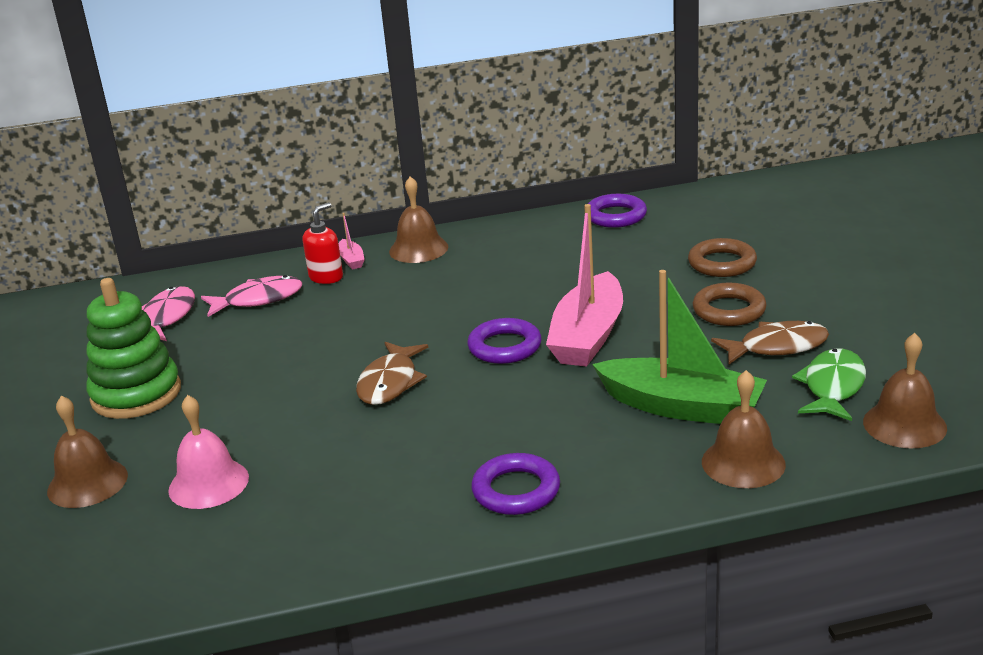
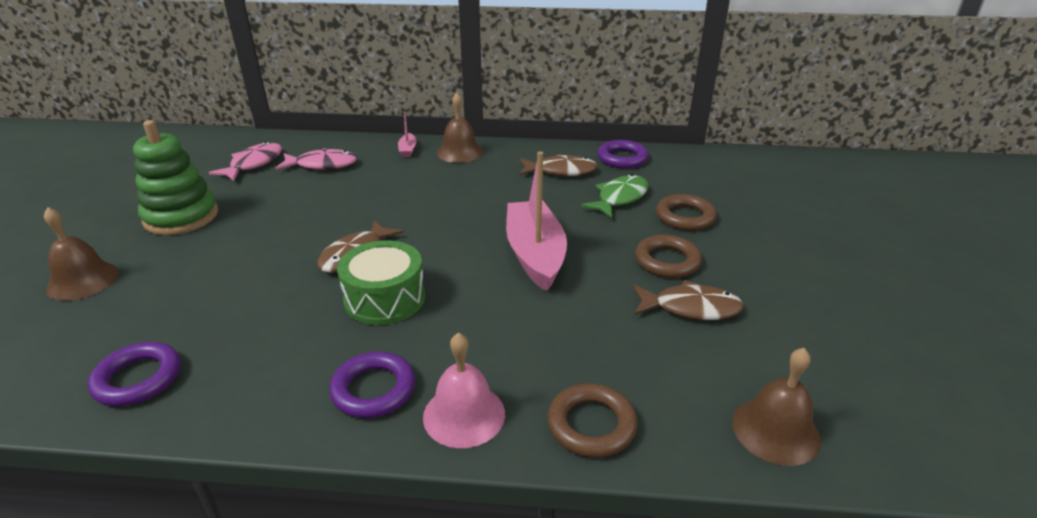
camera: 15 degrees right, 5 degrees up
(208, 483) = (157, 306): pink bell -> pink bell (464, 415)
(326, 277) = (380, 159): red soap dispenser -> none
(459, 414) = (385, 298): none -> green drum
(505, 347) = (463, 247): purple ring -> purple ring (138, 379)
(555, 245) = (561, 171): none -> brown fish
(588, 336) = (535, 254): pink boat -> pink boat turned 135 degrees clockwise
(681, 407) = (570, 345): green boat -> none
(743, 462) = (591, 425): brown bell -> brown ring
(832, 387) = (722, 365): green fish -> green fish (619, 198)

